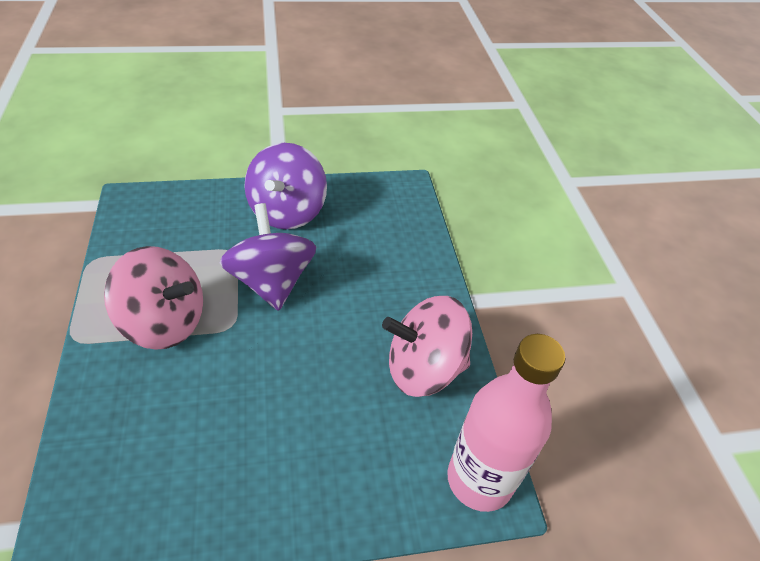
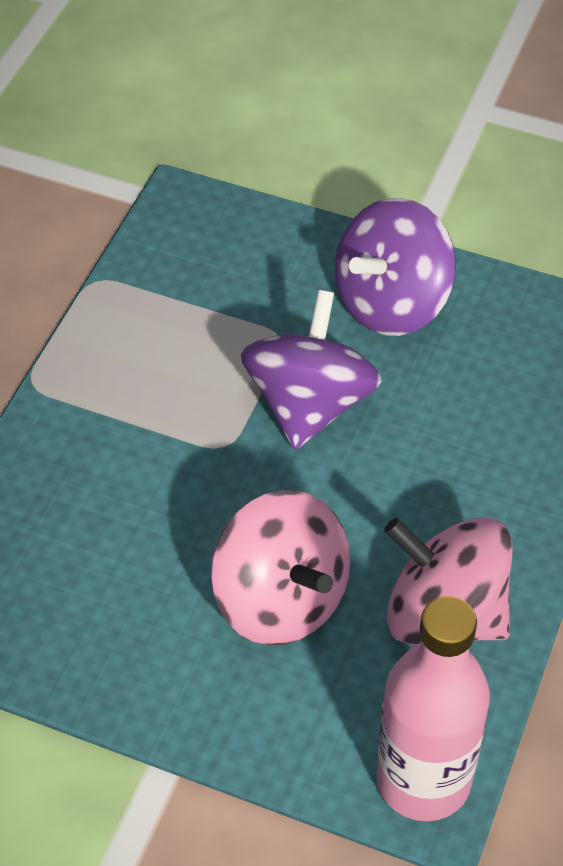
camera: 35 degrees right, 5 degrees up
(164, 322) = (145, 406): pink spinning top -> pink spinning top (281, 599)

